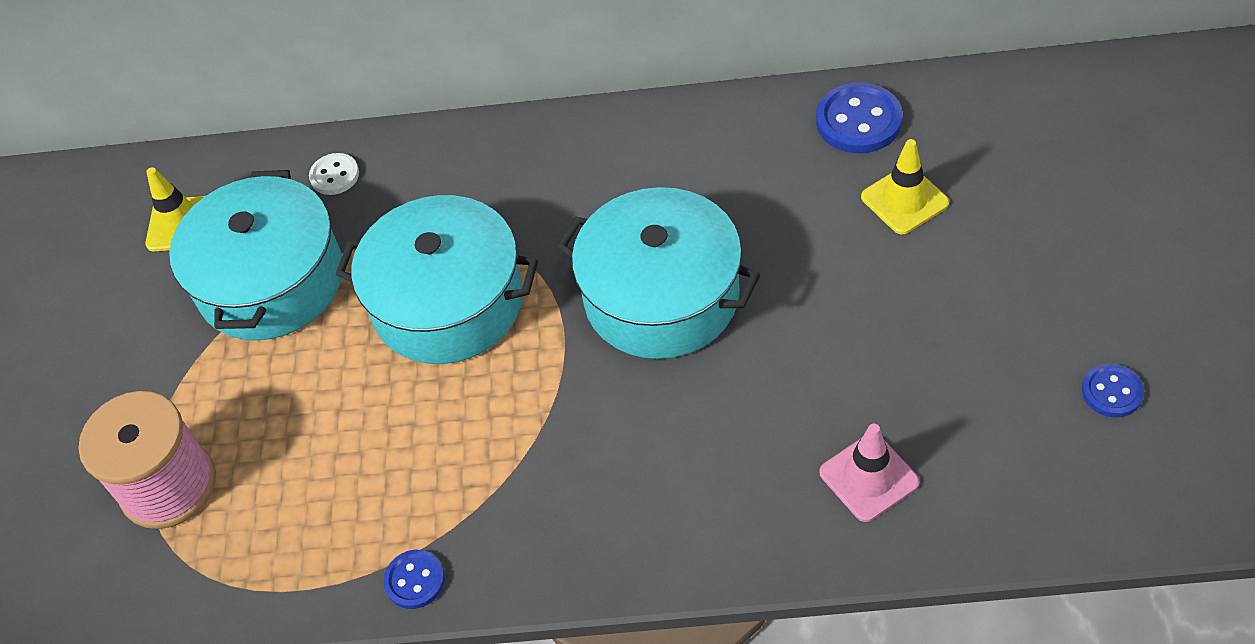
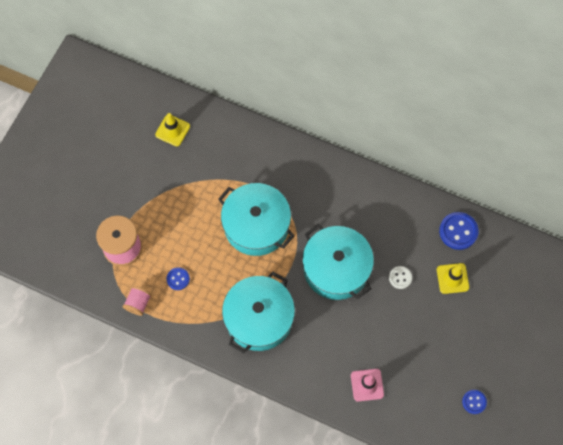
camera: 20 degrees right, 15 degrees up
(258, 580) = (138, 303): none -> pink spool
(271, 281) = (195, 178): turquoise pot -> turquoise pot (259, 318)
(334, 175) = (241, 140): white button -> white button (400, 278)
(415, 580) = (191, 334): blue button -> blue button (178, 279)

